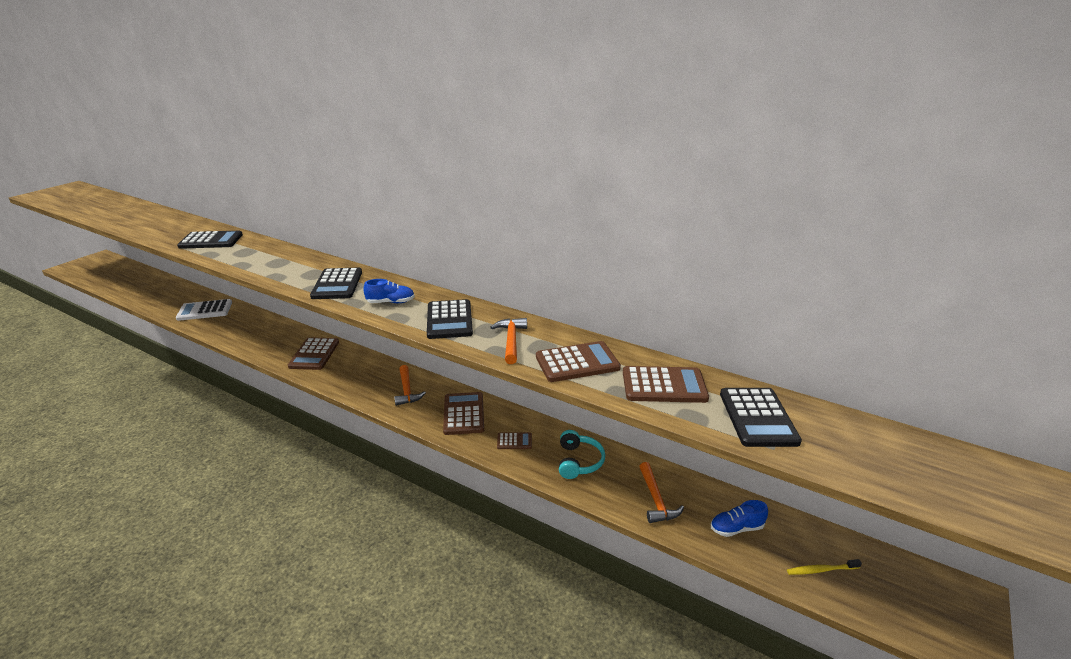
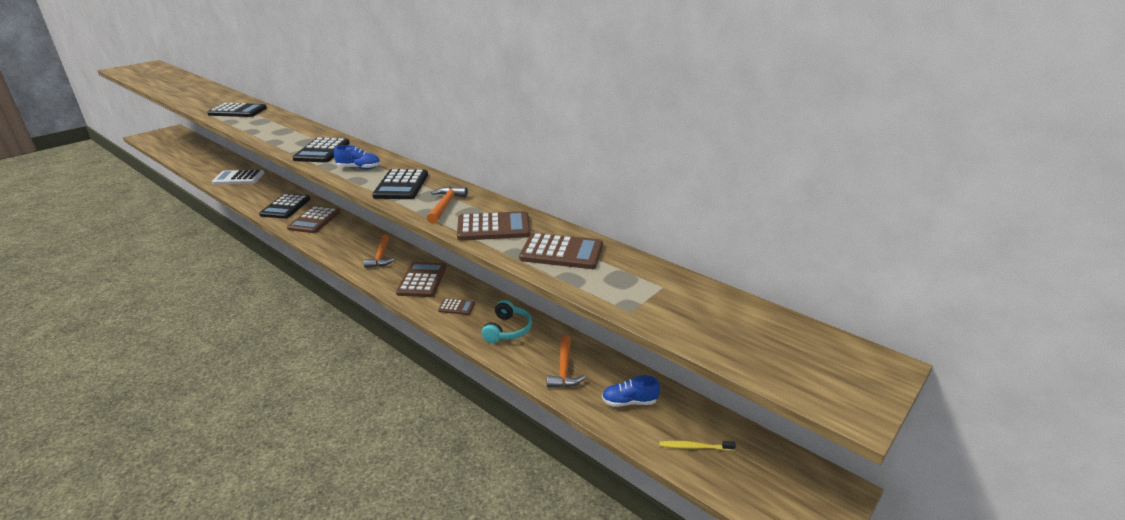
camera: 10 degrees right, 0 degrees up
(758, 417) = (633, 285): black calculator -> black calculator (285, 207)

